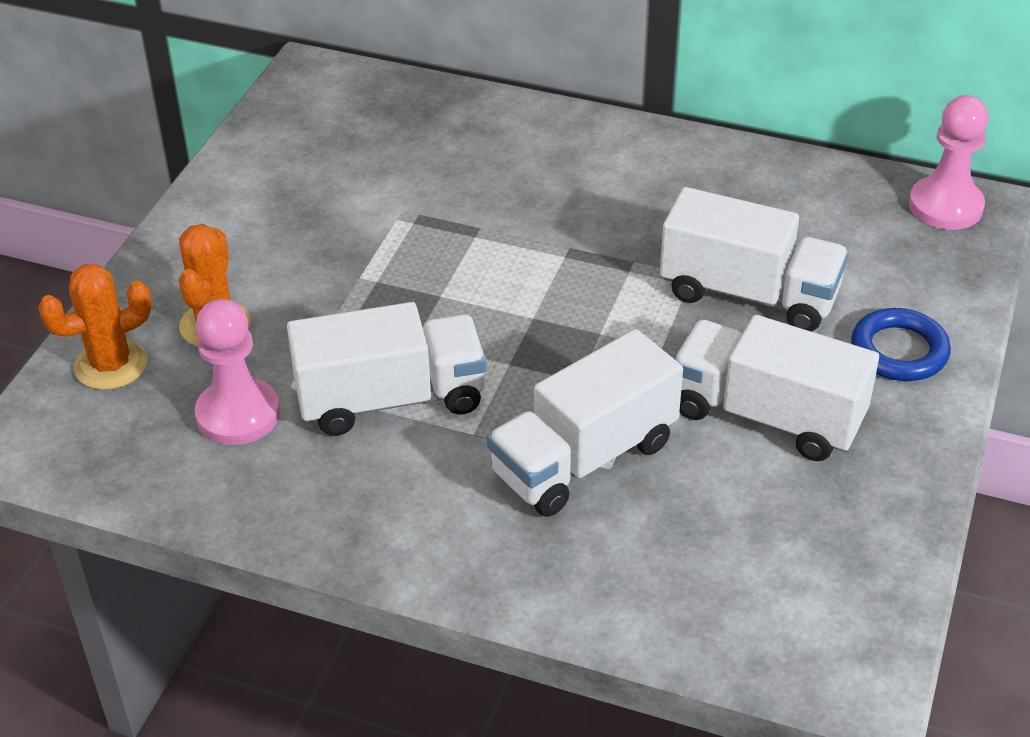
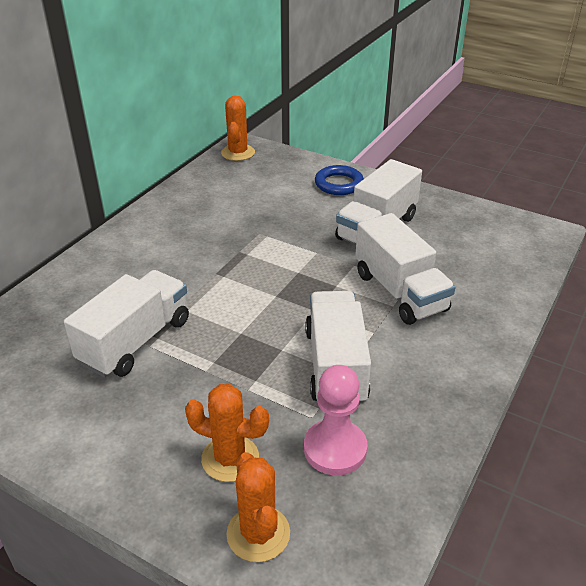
camera: 80 degrees left, 5 degrees down
(749, 294) = (282, 218): white truck -> white truck (135, 341)
(945, 206) = (238, 153): pink pawn -> orange cactus

